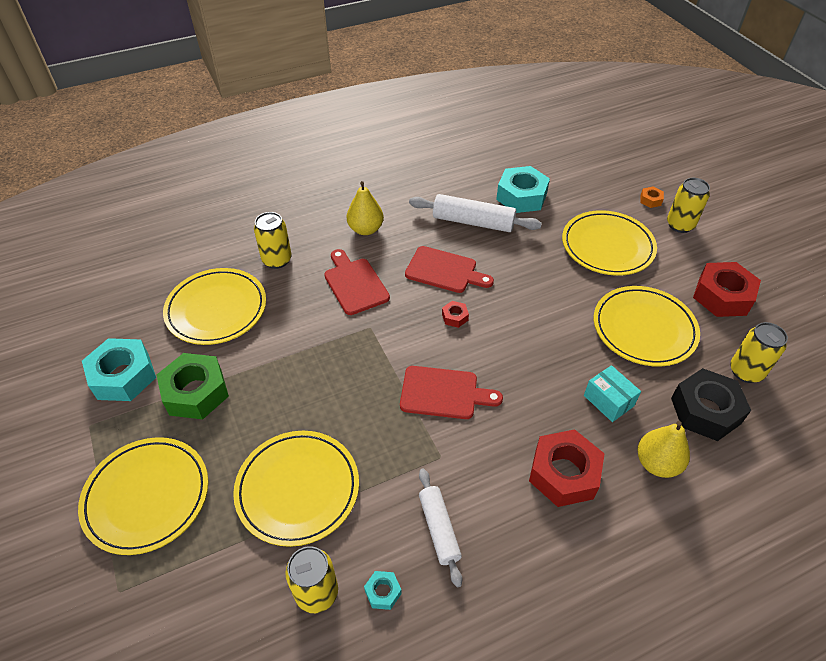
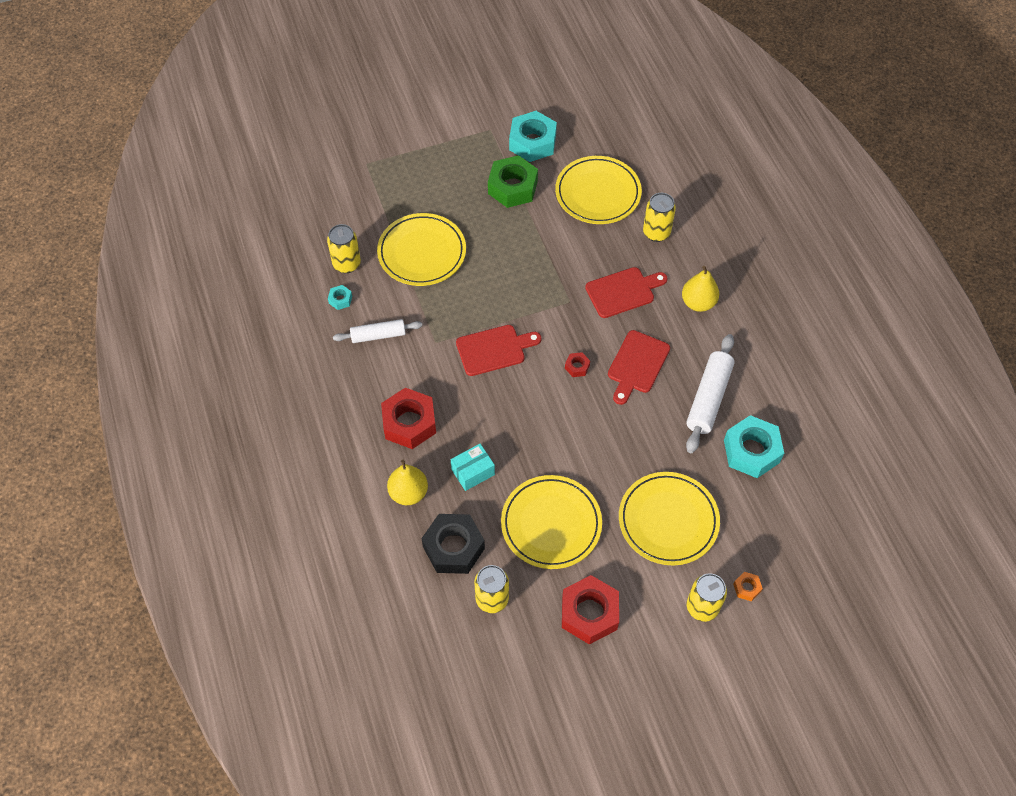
camera: 95 degrees right, 10 degrees up
(147, 496) = (429, 169): yellow plate -> none
(443, 393) = (494, 350): red cutting board -> red cutting board turned 120 degrees counterclockwise

